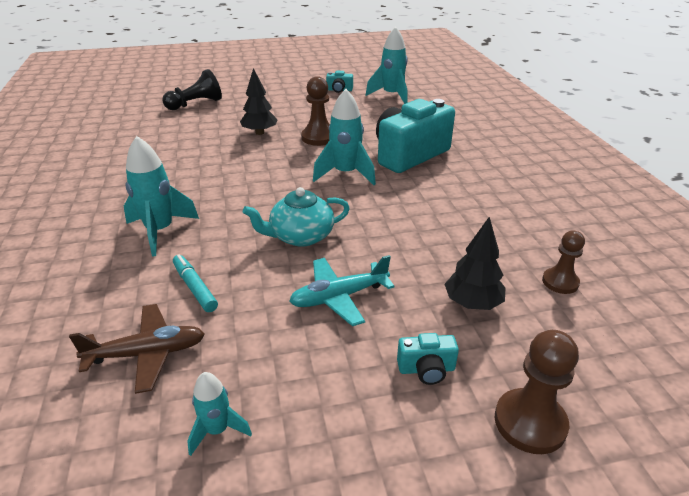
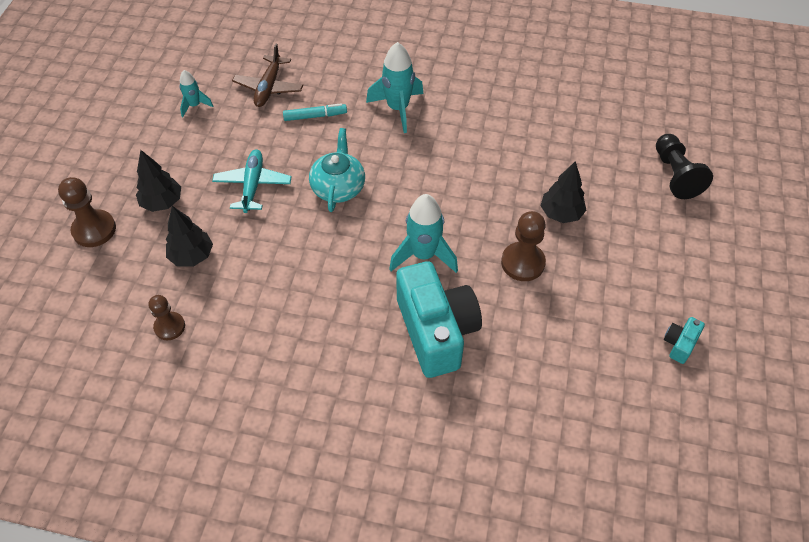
camera: 115 degrees right, 20 degrees up
(391, 96) = (632, 403): turquoise rocket -> none
(426, 369) = (162, 202): turquoise camera -> black tree

